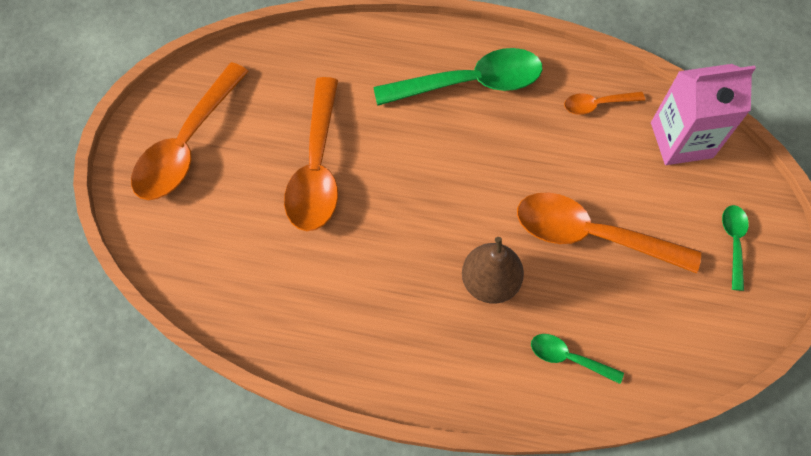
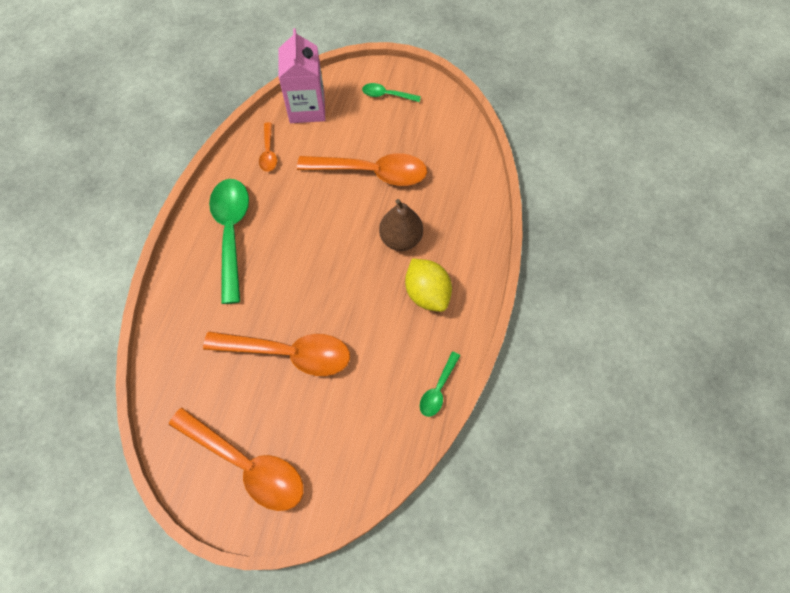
camera: 85 degrees left, 0 degrees up
(410, 322) = (427, 293): none -> yellow lemon
(568, 358) = (458, 199): green spoon -> green spoon (438, 389)
(590, 235) = (372, 172): orange spoon -> orange spoon turned 105 degrees counterclockwise

